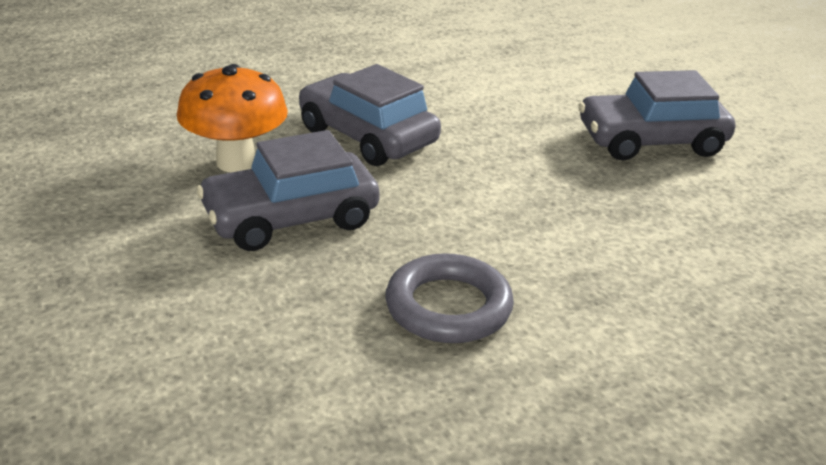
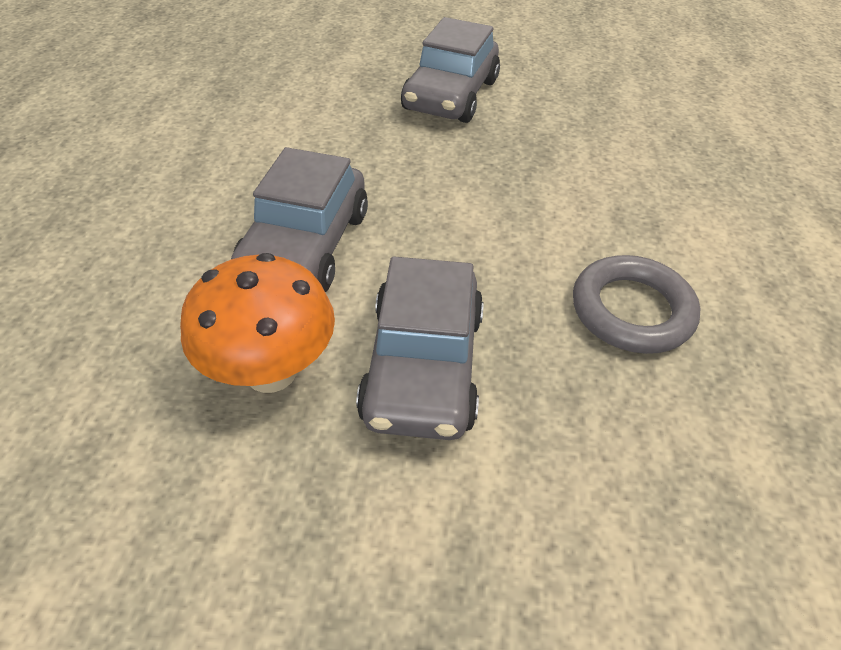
camera: 60 degrees left, 15 degrees up
(367, 136) = (305, 245): grey car -> grey car turned 60 degrees counterclockwise

